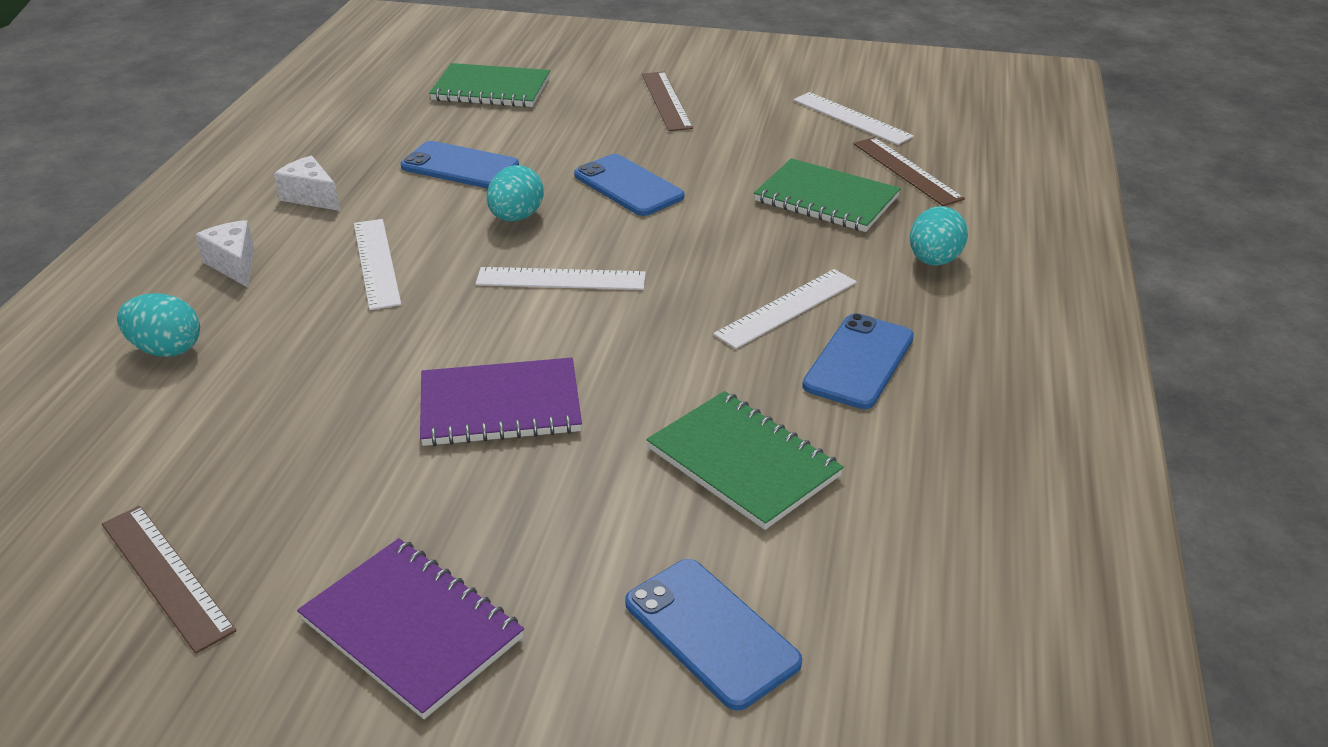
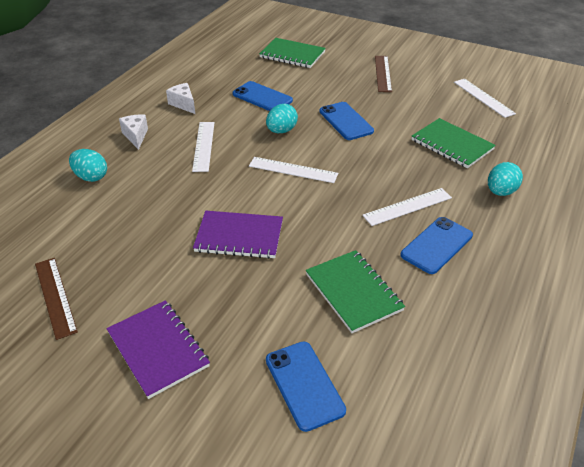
camera: 15 degrees right, 5 degrees up
(907, 171) = (504, 134): brown ruler -> none

